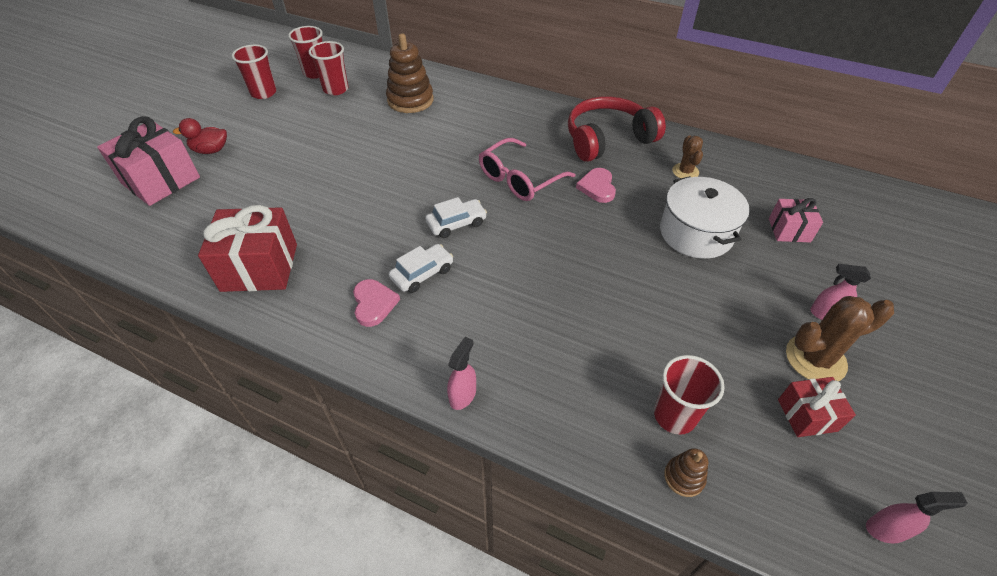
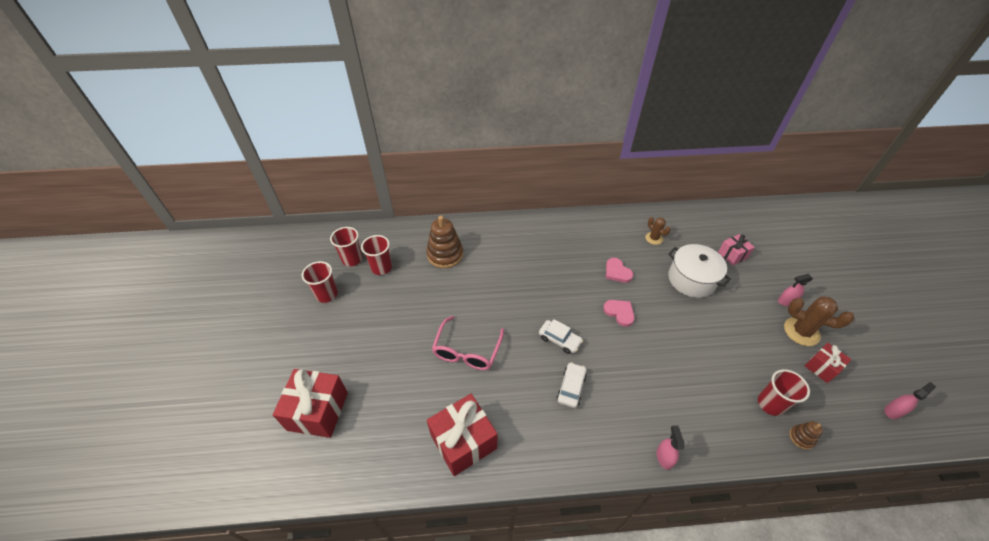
camera: 30 degrees left, 0 degrees up
(161, 180) = (318, 411): pink gift -> red gift
(211, 150) = (333, 365): red duck -> none
(374, 304) = (562, 426): pink heart -> pink heart (619, 313)
(456, 223) = (559, 339): white car -> white car turned 90 degrees clockwise
(519, 179) = (568, 287): pink glasses -> pink glasses (467, 351)
(607, 139) = (594, 233): red headphones -> none
(815, 359) = (801, 331): brown cactus -> brown cactus turned 75 degrees clockwise

